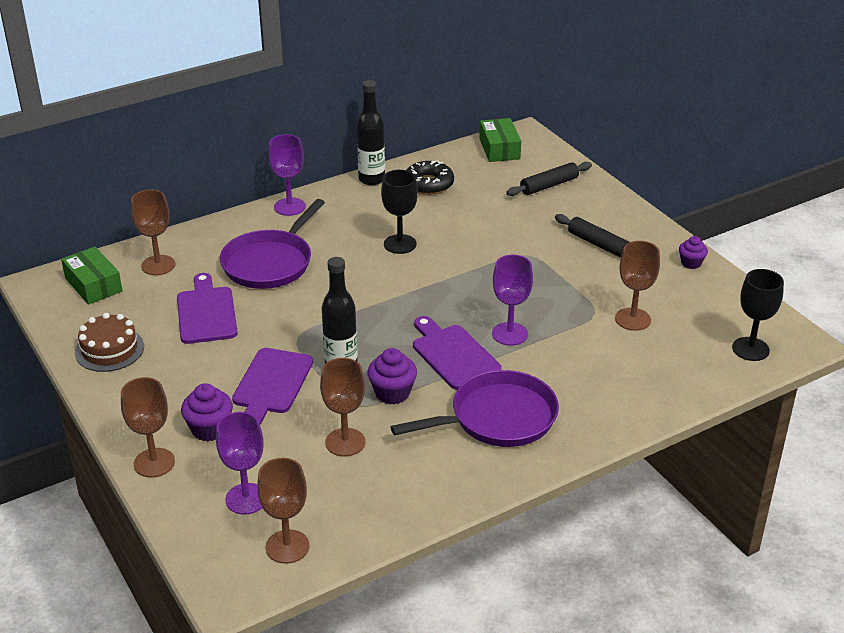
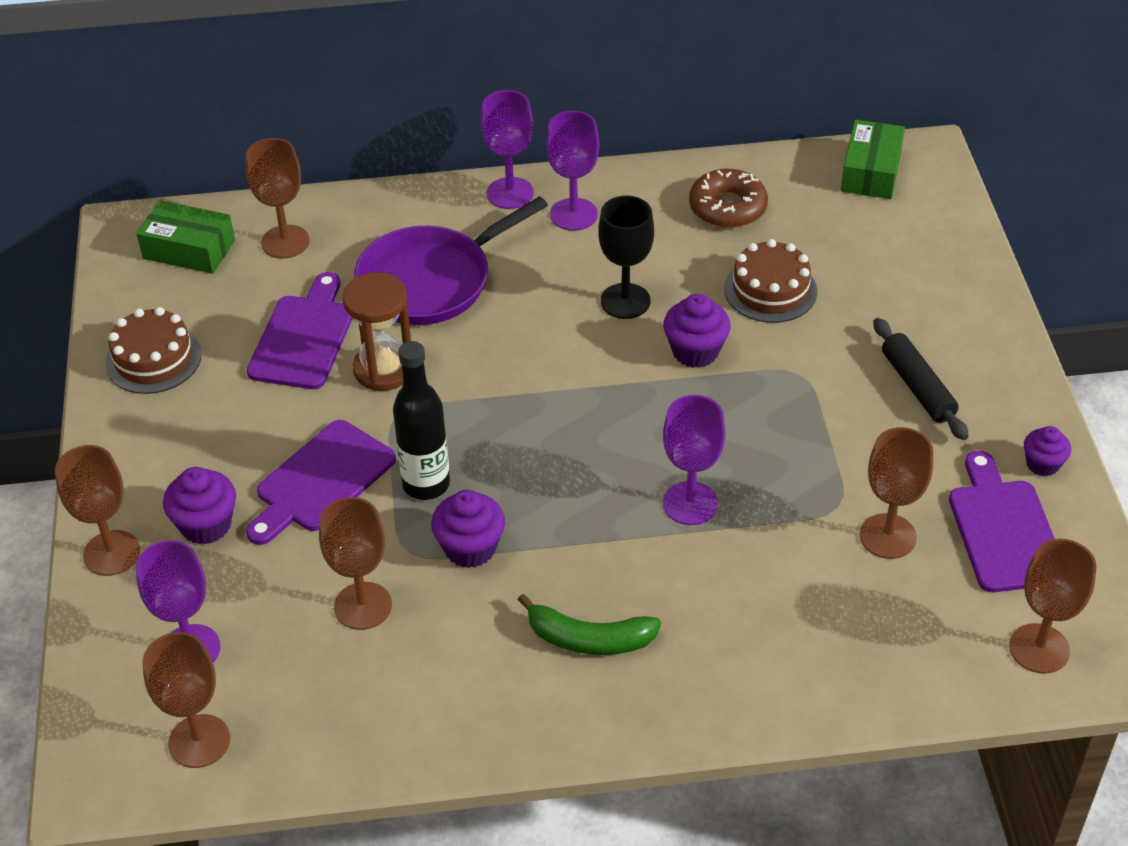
camera: 25 degrees right, 10 degrees up
(93, 285) = (189, 249): green box -> green box turned 60 degrees counterclockwise
(271, 316) = (384, 369): none -> brown hourglass
(337, 208) = (573, 214): none -> purple goblet
(371, 179) = (650, 177): black bottle -> none
(428, 184) = (727, 207): black donut -> brown donut
(453, 355) = (589, 512): purple cutting board -> purple cutting board (1003, 530)
(459, 259) = (695, 351): none -> purple cupcake
(482, 218) = (770, 290): none -> brown cake
(497, 418) = (588, 639): purple pan -> green banana
(549, 185) = (907, 259): black rolling pin -> none
(750, 349) = (1039, 648): black goblet -> brown goblet

